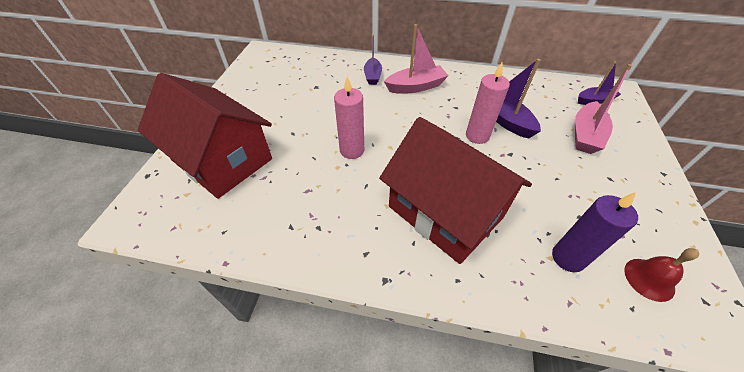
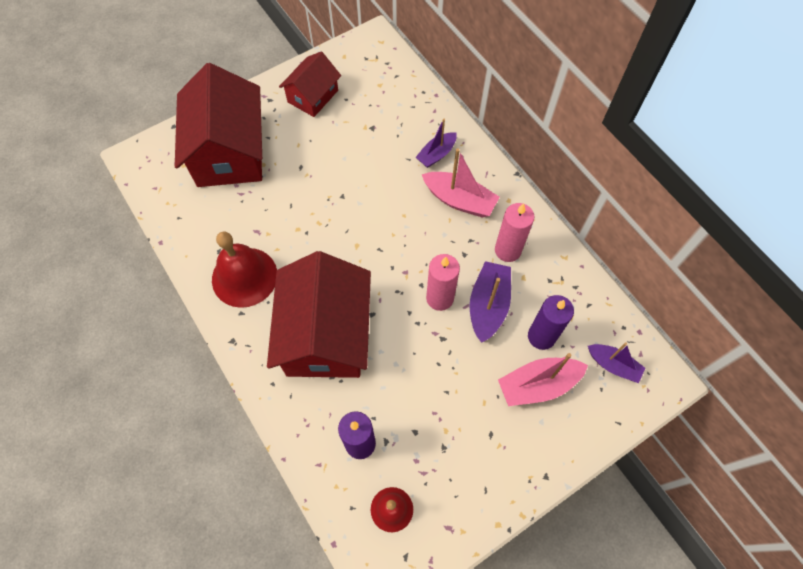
camera: 45 degrees right, 15 degrees up
(253, 94) = (313, 96): none -> red house
(336, 226) = (244, 277): none -> red bell
(352, 150) = (324, 223): pink candle -> pink candle (507, 250)
(549, 113) = (541, 336): none -> purple candle

